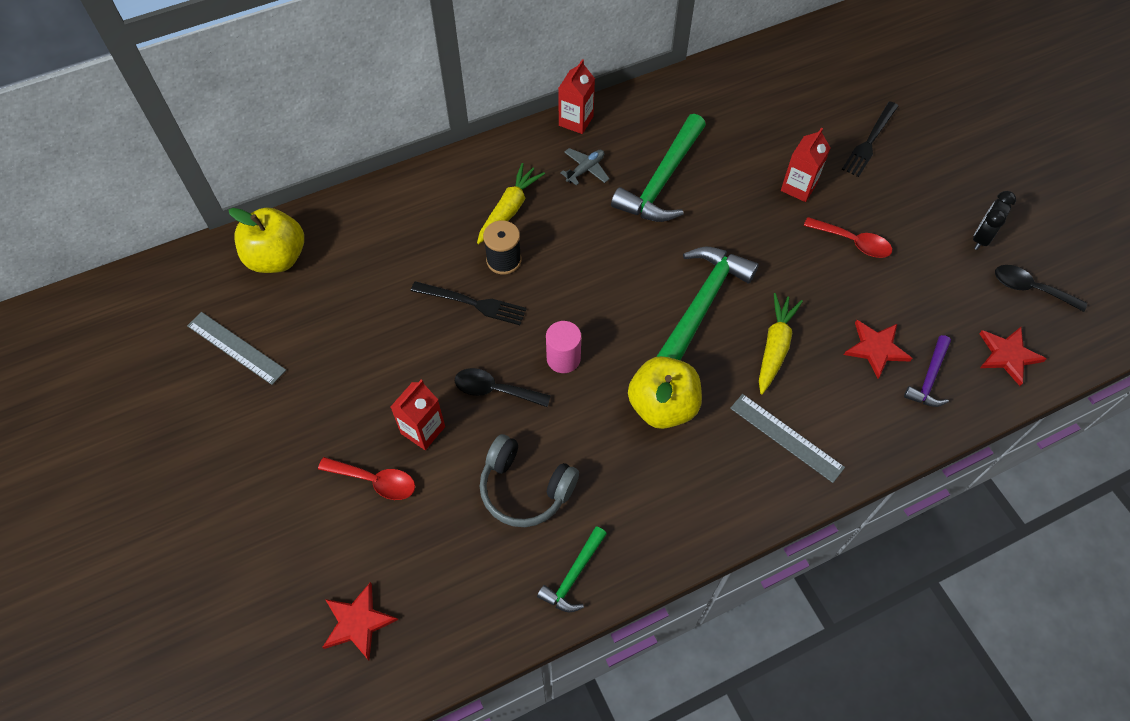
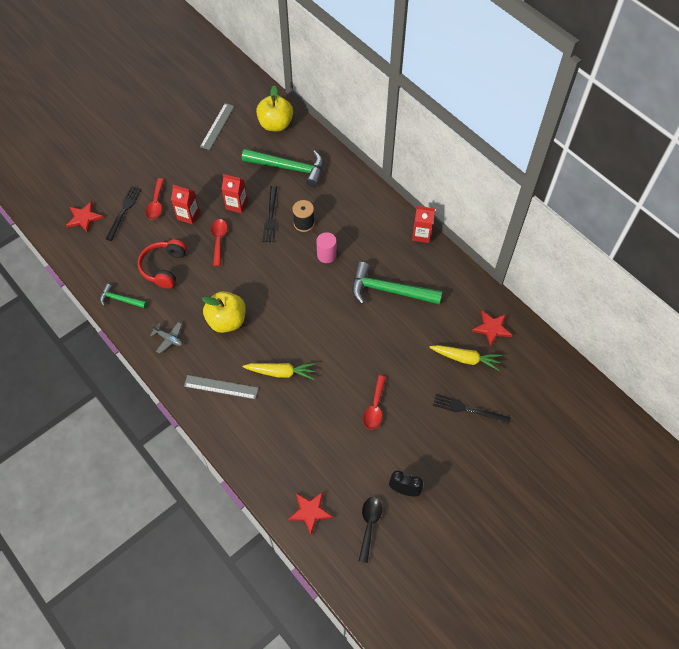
camera: 75 degrees right, 0 degrees up
(370, 542) = (124, 211): none -> black fork
(495, 390) = (219, 240): black spoon -> red spoon
(509, 210) = (340, 217): yellow carrot -> yellow carrot (465, 359)
(525, 488) = (164, 267): grey headphones -> red headphones
(563, 358) = (246, 267): pink cylinder -> pink cylinder (326, 255)
(585, 169) = (384, 248): grey plane -> grey plane (169, 339)
(702, 304) = (301, 328): green hammer -> green hammer (289, 168)
(786, 437) = (221, 387): grey ruler -> grey ruler turned 75 degrees clockwise
(798, 187) = (410, 369): red carton -> red carton (236, 205)
(876, 348) = (294, 430): red star -> red star (492, 328)
(929, 378) = (280, 463): purple hammer -> none

